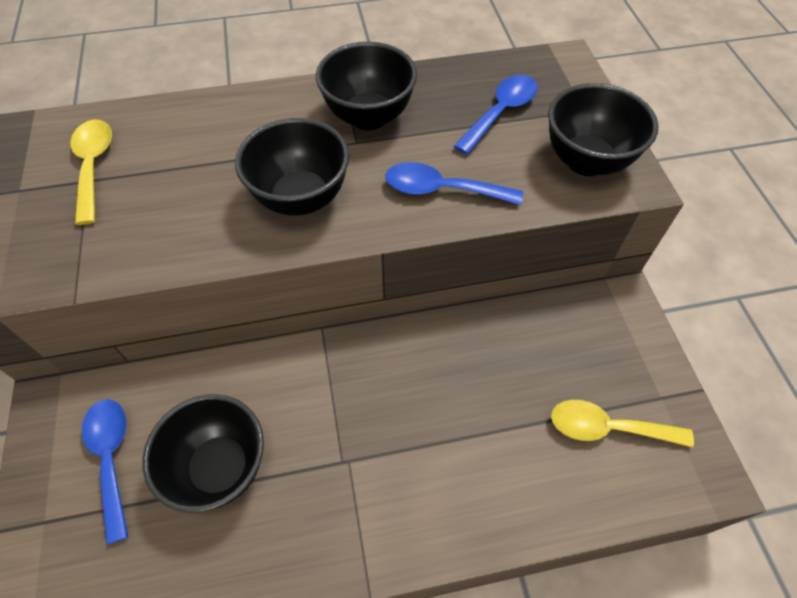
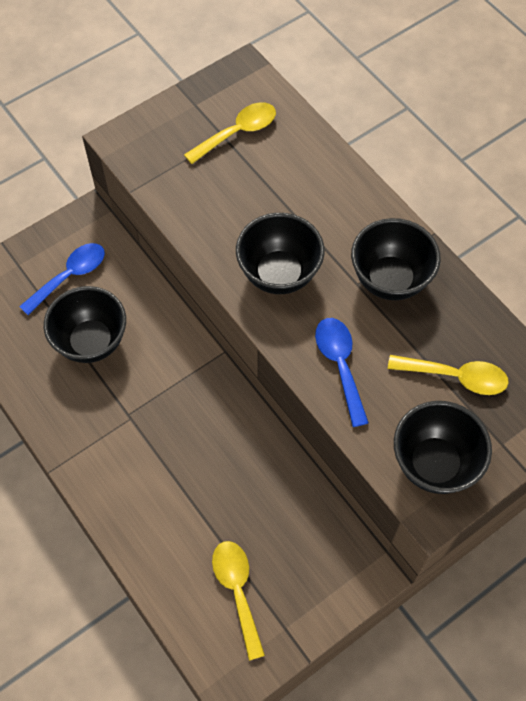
camera: 65 degrees right, 5 degrees up
(500, 113) = (455, 377): blue spoon -> yellow spoon

